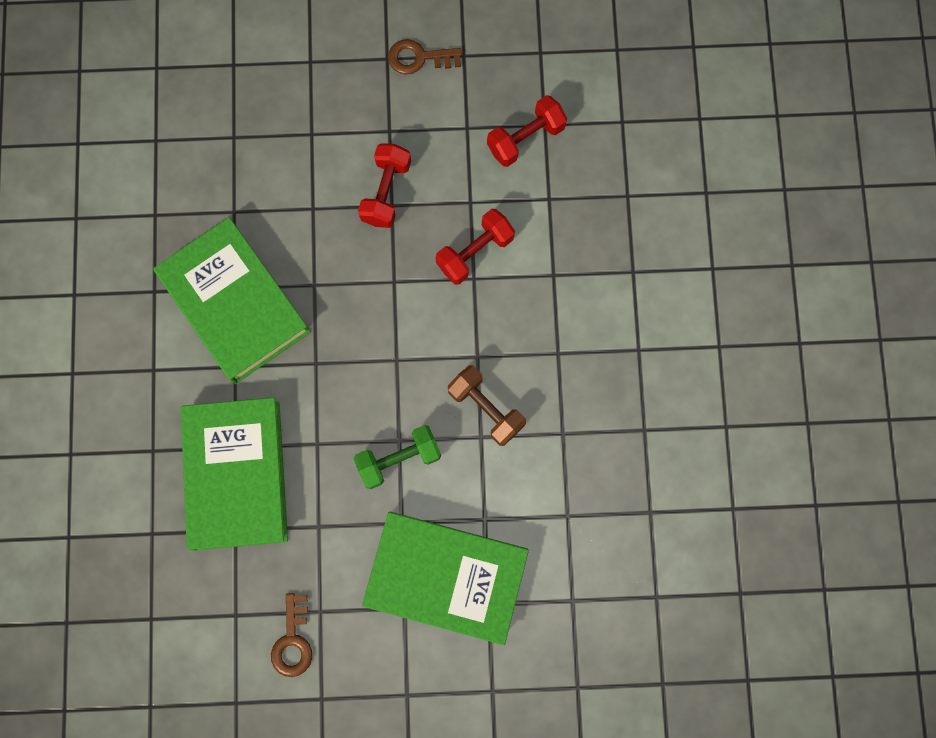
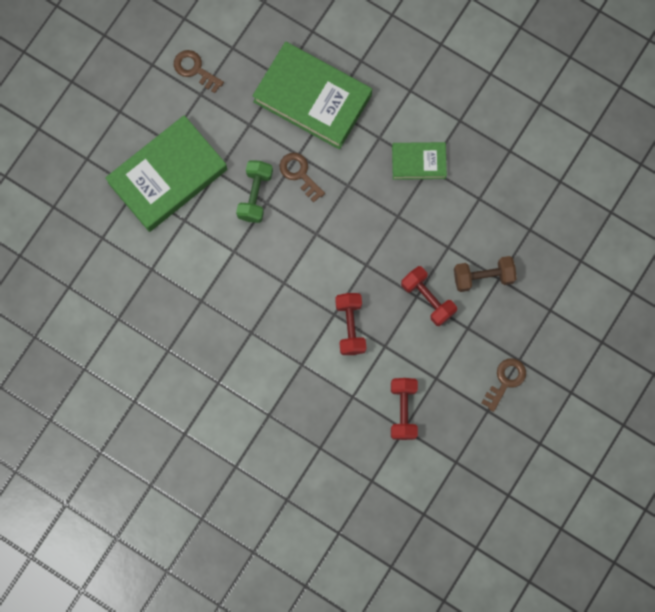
camera: 125 degrees right, 0 degrees up
(234, 304) = (418, 162): green book -> green book, size x0.53
(339, 426) = (299, 174): none -> brown key
(486, 408) = (248, 266): brown dumbbell -> brown dumbbell (483, 277)

